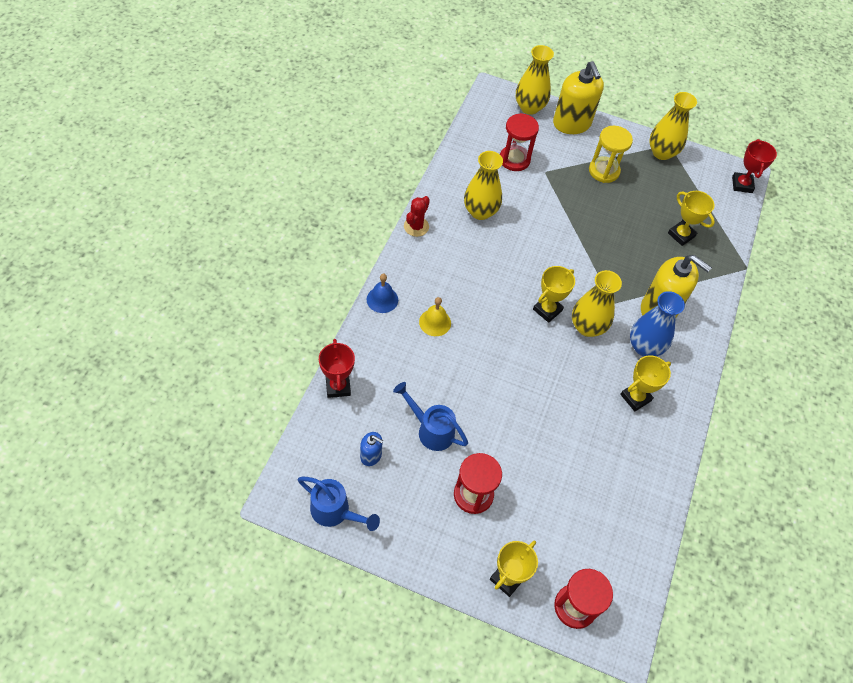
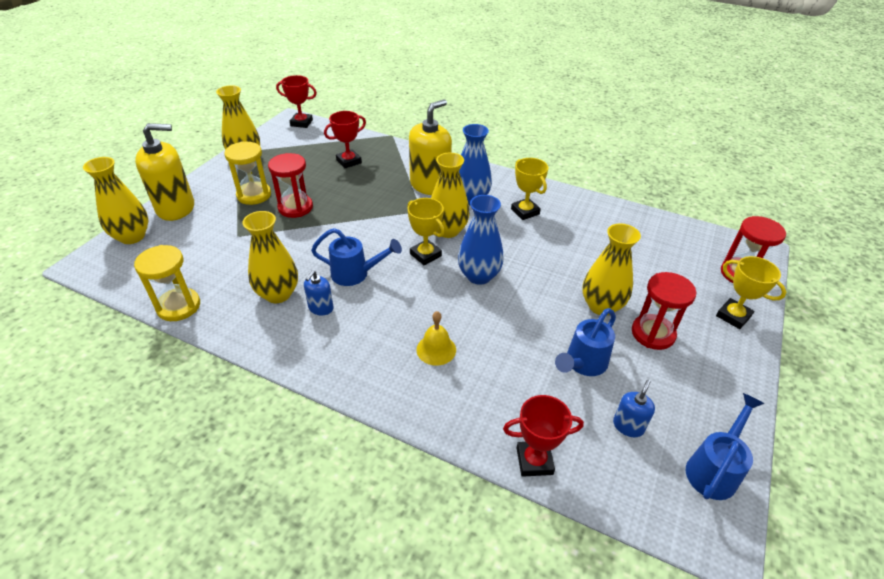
camera: 80 degrees left, 15 degrees down
(382, 299) = (397, 402): blue bell -> none
(416, 226) = (283, 358): red cactus -> none
(458, 155) = (178, 306): none -> yellow hourglass
(469, 241) = (321, 308): none -> blue soap dispenser
(503, 454) = (601, 306): none -> yellow vase
(512, 260) = (355, 274): none -> blue watering can
(514, 159) = (208, 257): red hourglass -> red hourglass (295, 207)
(527, 353) = (479, 276): none -> blue vase
(681, 235) = (349, 161): yellow trophy -> red trophy

